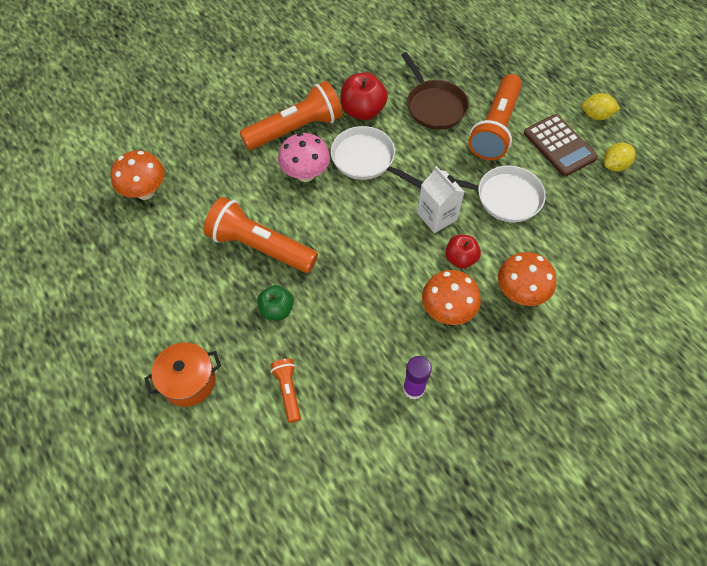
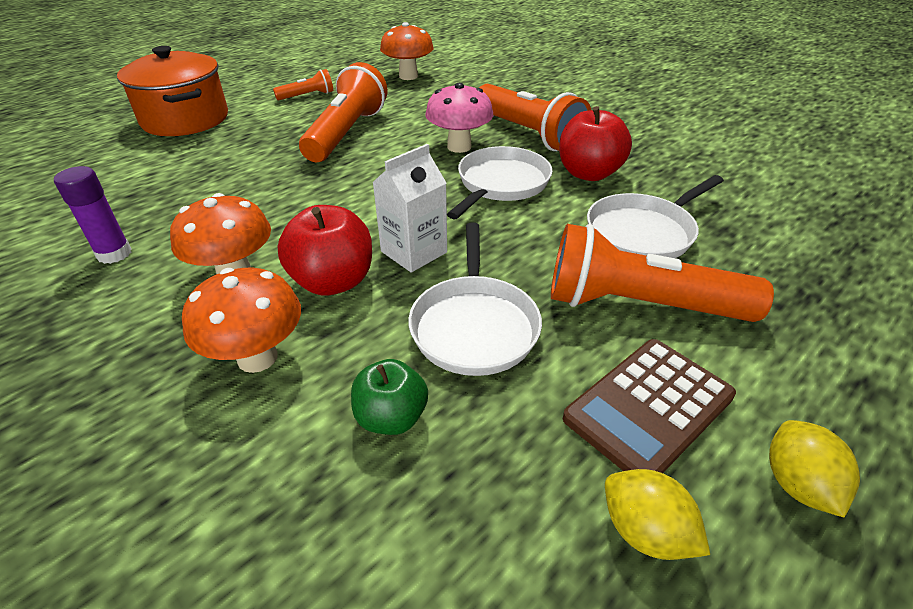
camera: 80 degrees right, 20 degrees down
(188, 381) = (185, 119): orange pot -> orange pot, size x1.53
(277, 310) = (260, 151): green apple -> green apple (391, 417)
(288, 391) = (151, 168): orange flashlight -> orange flashlight (307, 96)
(434, 106) = (643, 232): brown pan -> white pan
(460, 259) = (333, 281): red apple -> red apple, size x1.53

